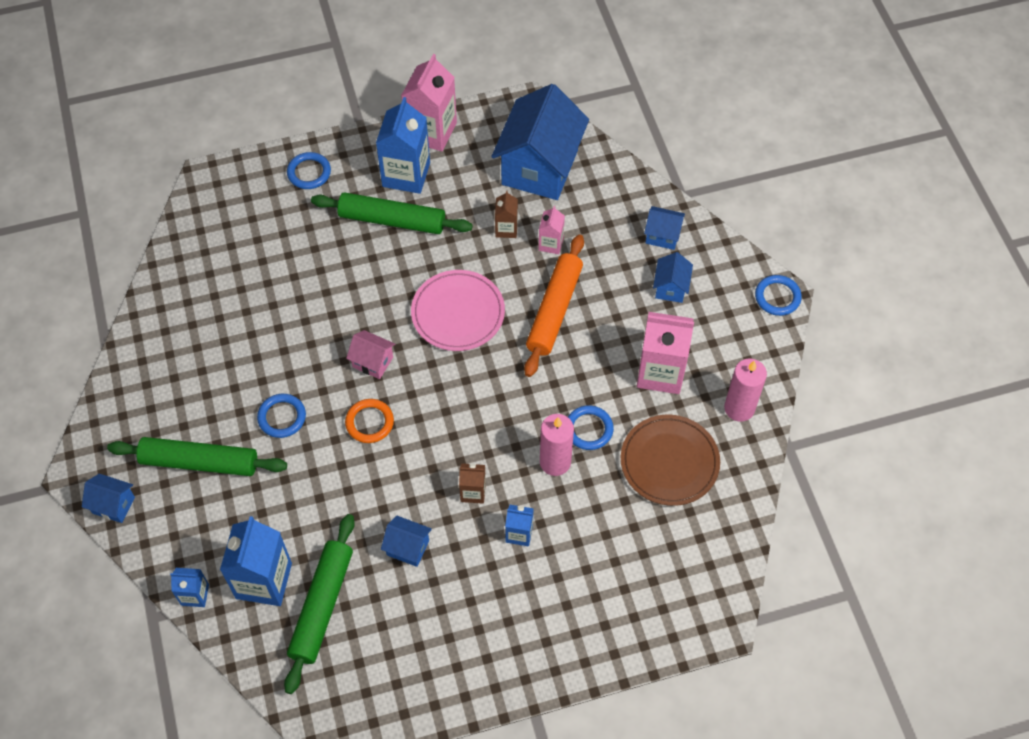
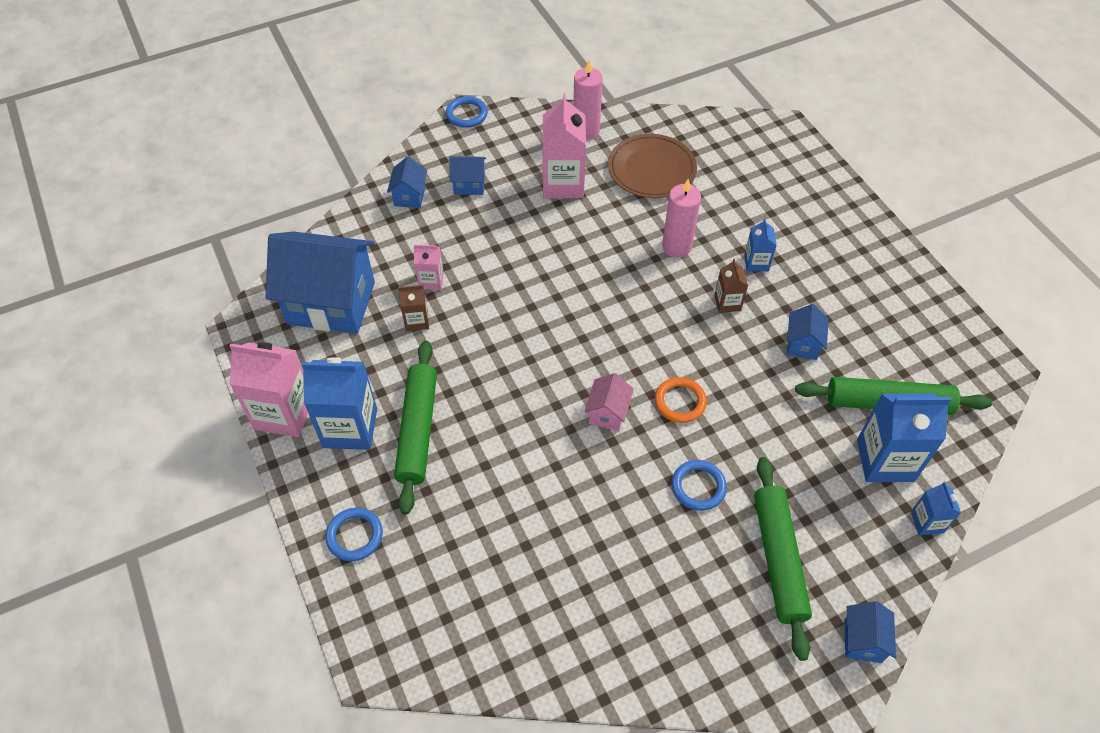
camera: 100 degrees left, 5 degrees down
(458, 313) = (530, 347): pink plate -> none
(554, 310) = (511, 267): orange rolling pin -> none
(589, 429) = (636, 226): blue ring -> none

